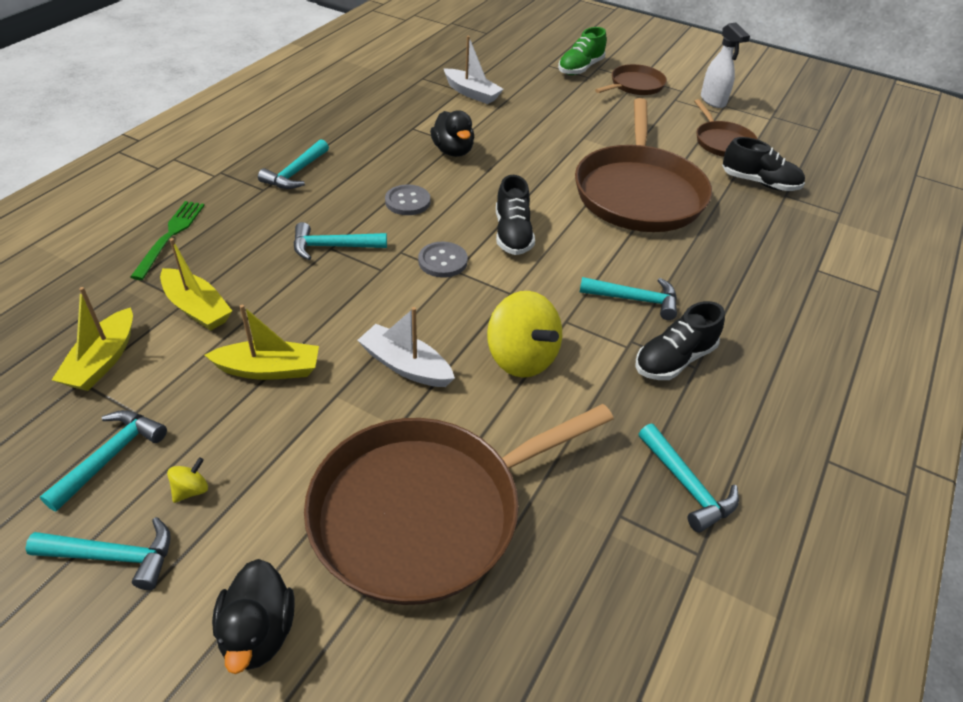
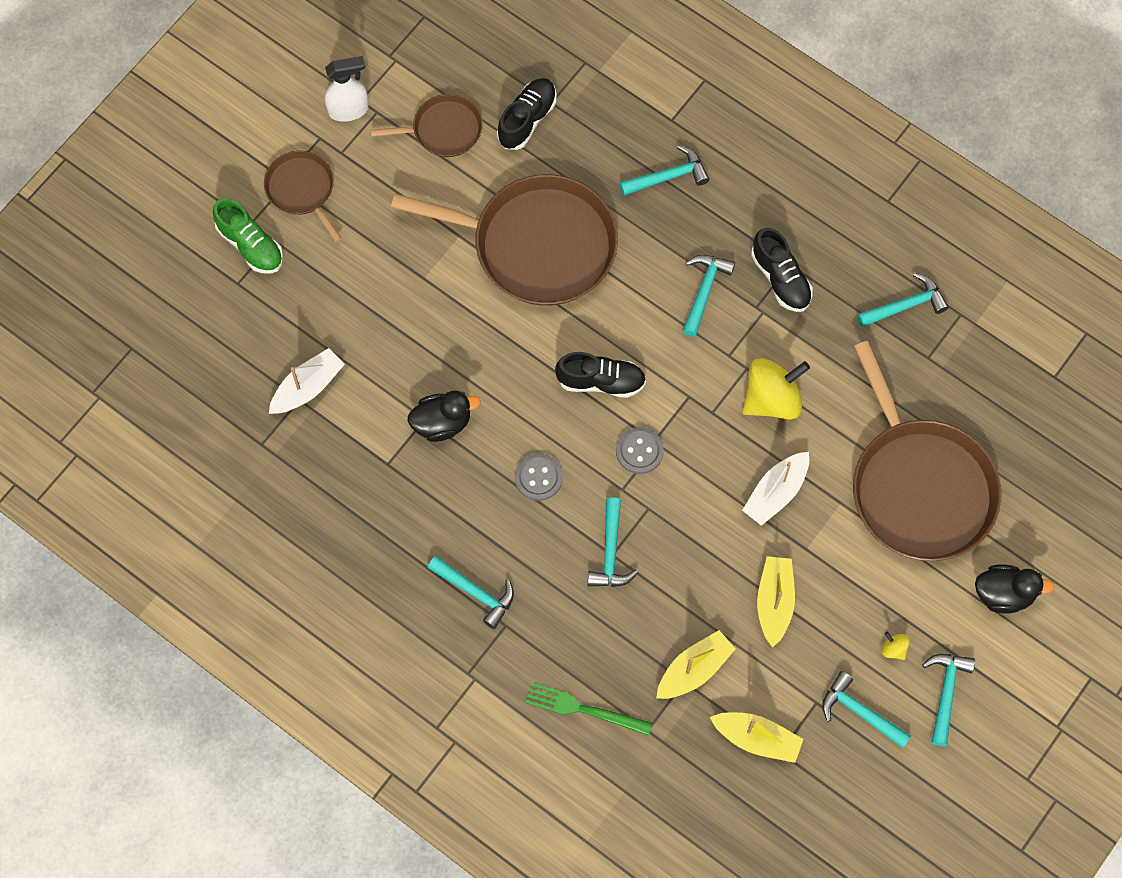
camera: 80 degrees left, 25 degrees up
(752, 269) = (668, 176): none -> turquoise hammer

